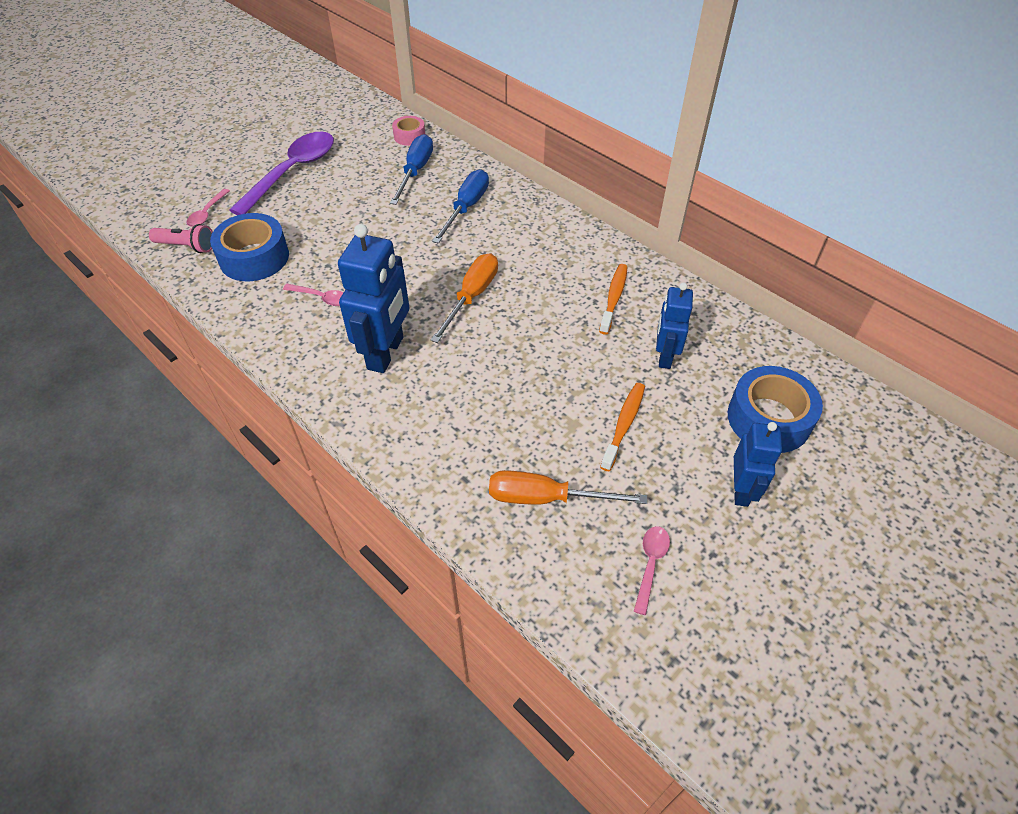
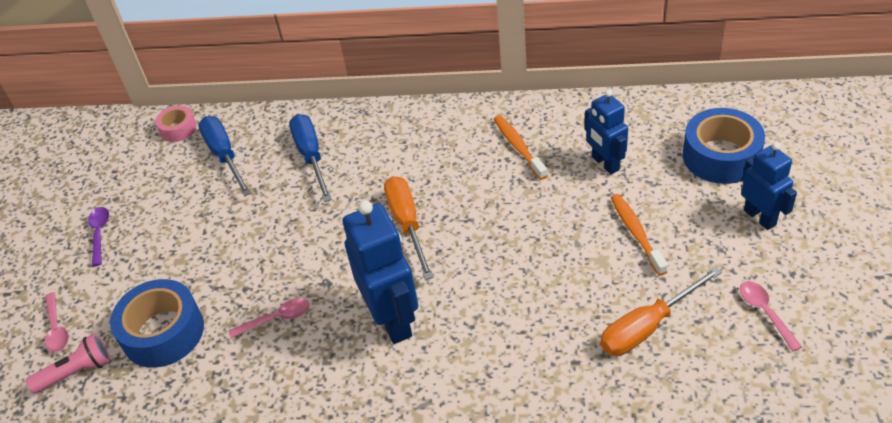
camera: 35 degrees left, 5 degrees down
(292, 172) = (99, 234): purple spoon -> purple spoon, size x0.44

